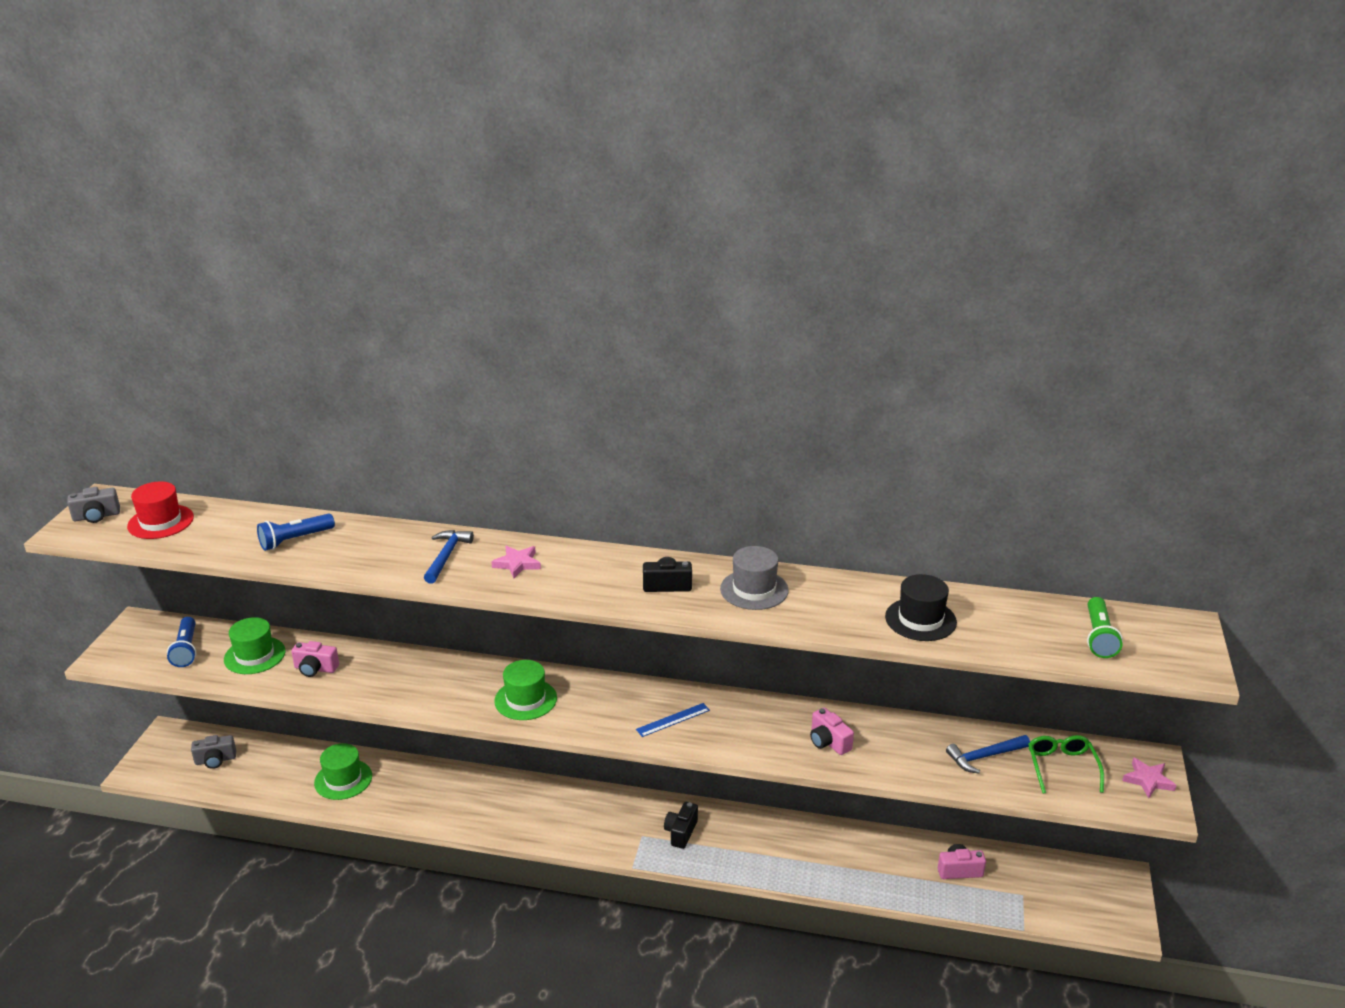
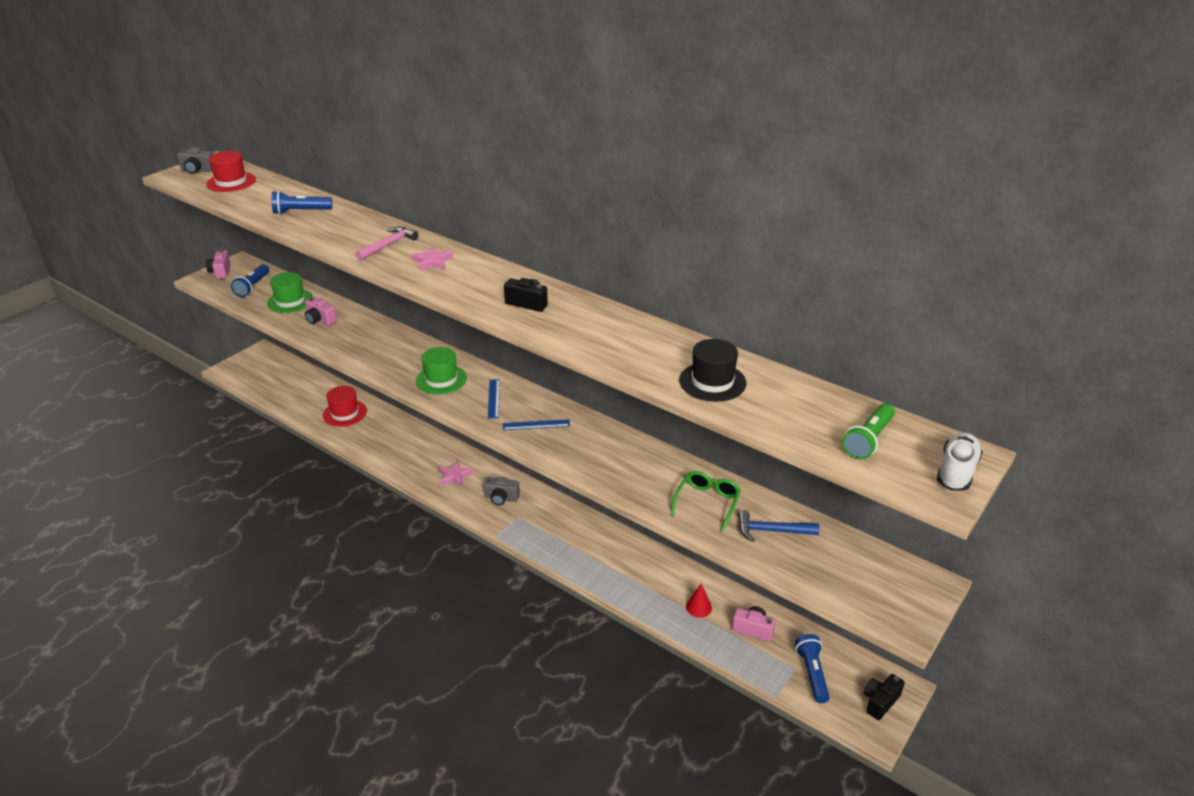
camera: 25 degrees right, 5 degrees up
(215, 760) = (276, 377): grey camera -> grey camera (501, 498)
(343, 779) = (345, 413): green hat -> red hat
(446, 556) = (388, 245): blue hammer -> pink hammer
(603, 704) = (494, 398): none -> blue ruler
(681, 832) = (548, 524): black camera -> black camera (880, 702)
(754, 590) = (593, 323): grey hat -> none
(828, 742) = (645, 478): pink camera -> pink camera (221, 272)
(894, 866) = (698, 607): none -> red cone
(1039, 893) = (812, 673): none -> blue flashlight
(1062, 767) = (836, 562): green glasses -> green glasses (707, 503)
(1148, 780) = (913, 599): pink star -> pink star (454, 476)
(1189, 645) = (956, 472): none -> white shoe

